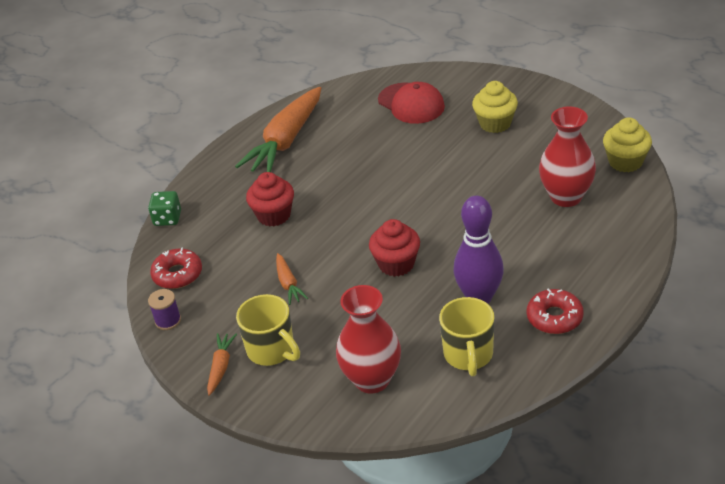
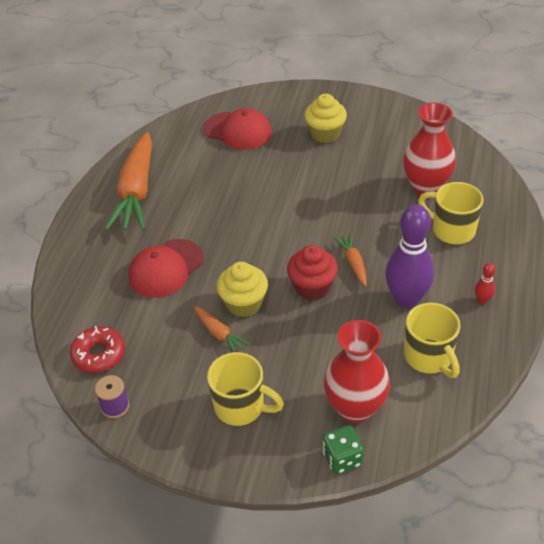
camera: 25 degrees left, 5 degrees up
(167, 218) = (56, 299): green dice -> green dice (342, 458)
(221, 367) = (198, 440): orange carrot -> orange carrot (353, 263)
(274, 215) = (166, 268): red cupcake -> red cap
(554, 317) = (482, 300): red donut -> red bowling pin
(566, 244) = (452, 230): none -> yellow mug
(625, 162) = (456, 144): yellow cupcake -> yellow cupcake (244, 303)

